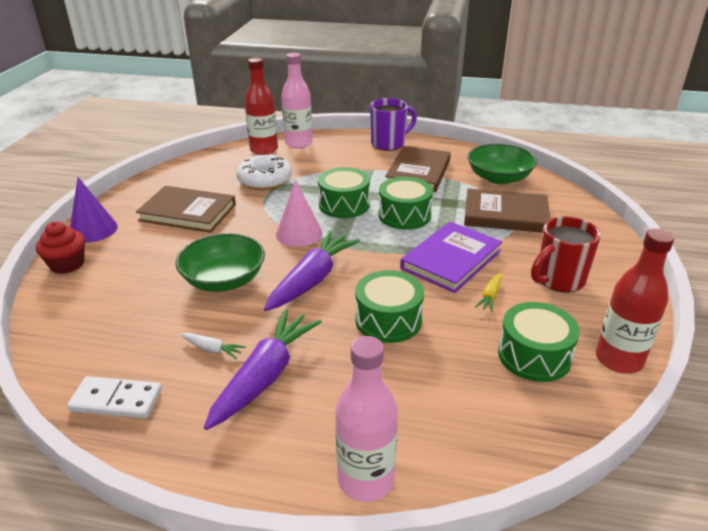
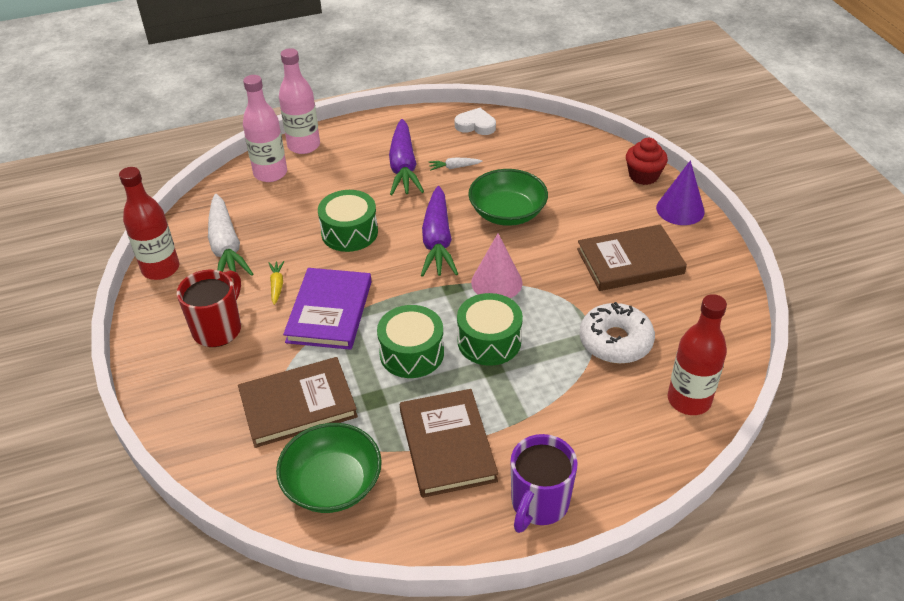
camera: 150 degrees right, 10 degrees up
(116, 400) = (475, 125): white domino -> white heart
(298, 143) = (663, 439): pink bottle -> pink bottle (270, 173)
(534, 355) = (226, 247): green drum -> white carrot

